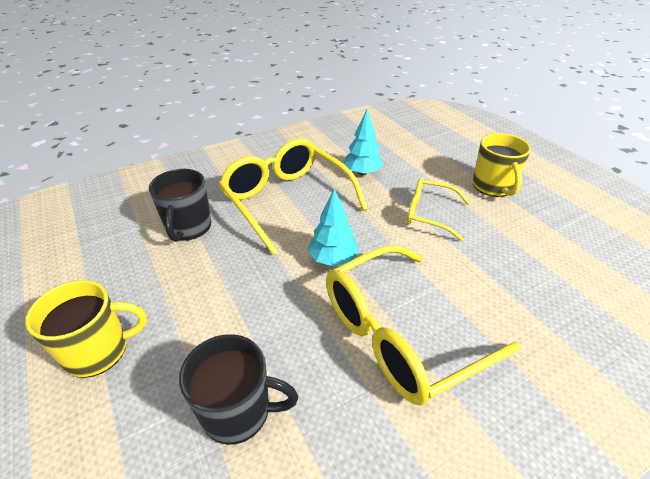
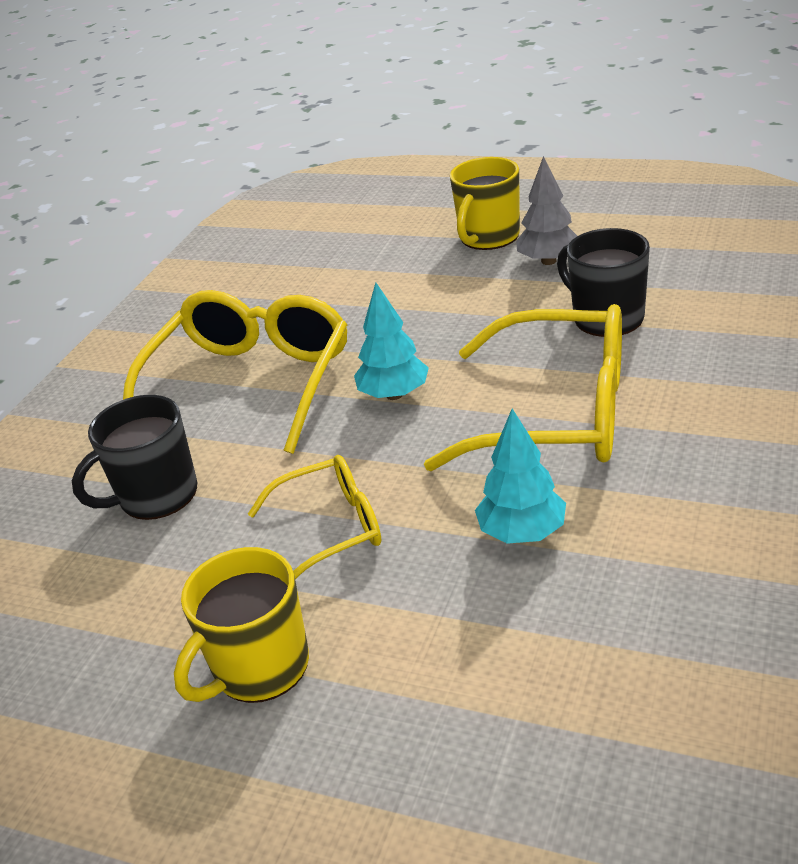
camera: 145 degrees right, 5 degrees down
(127, 289) = (548, 261): none -> grey tree
(238, 411) = (334, 280): black mug -> black mug (156, 496)
(493, 186) = (259, 668): yellow mug -> yellow mug turned 90 degrees counterclockwise

